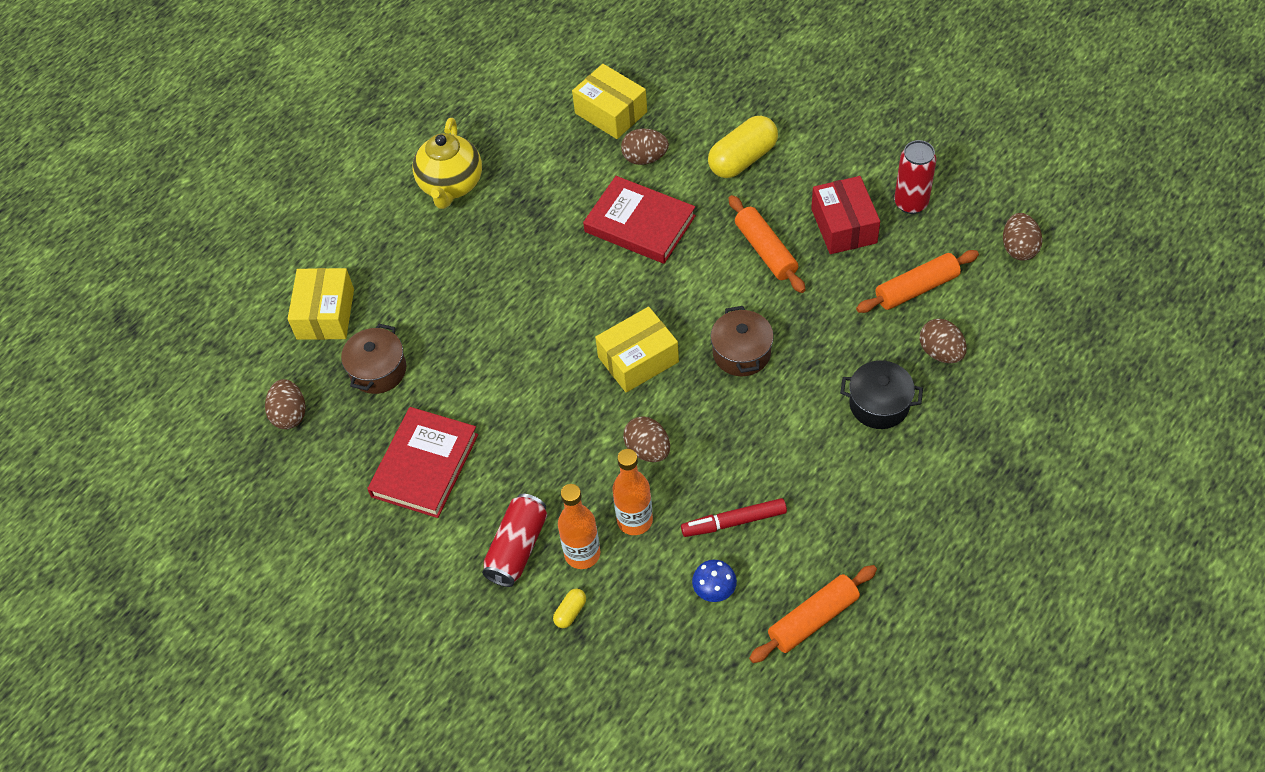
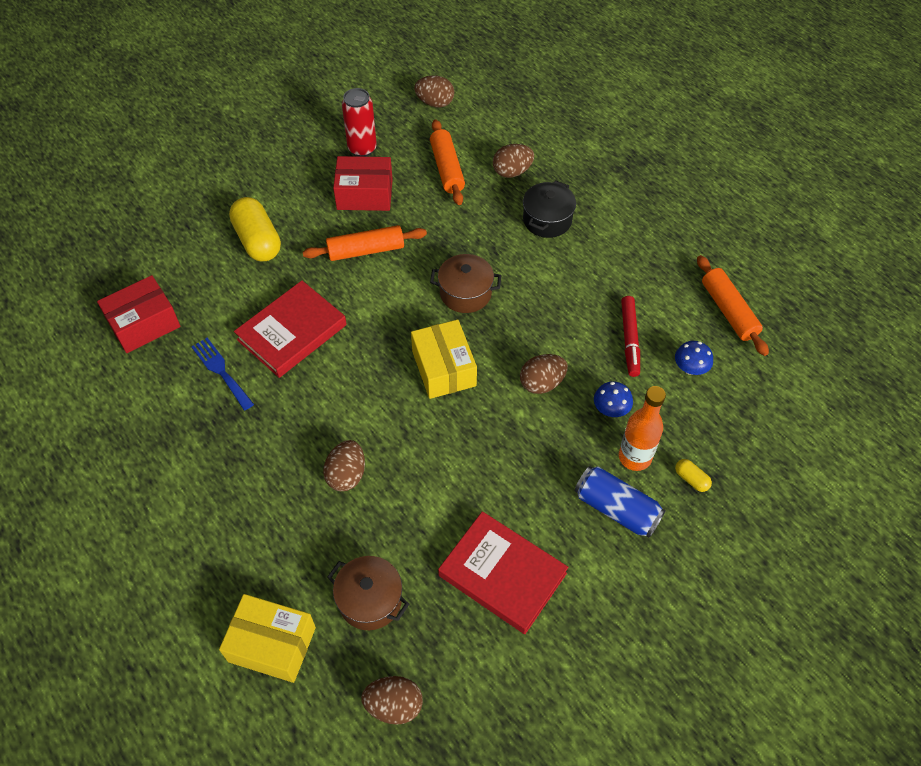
camera: 80 degrees left, 0 degrees up
(451, 185) = (158, 483): yellow teapot -> none
(517, 548) = (616, 509): red can -> blue can
(578, 186) = (221, 371): none -> blue fork
(611, 112) = (144, 324): yellow box -> red box
(634, 520) = (610, 409): orange bottle -> blue mushroom
(645, 158) = (216, 310): brown egg -> brown egg (346, 475)

